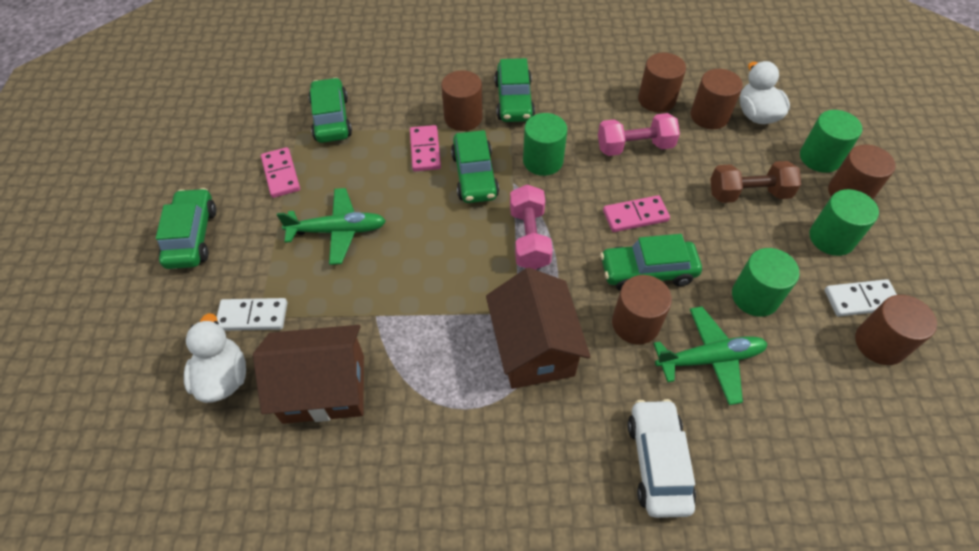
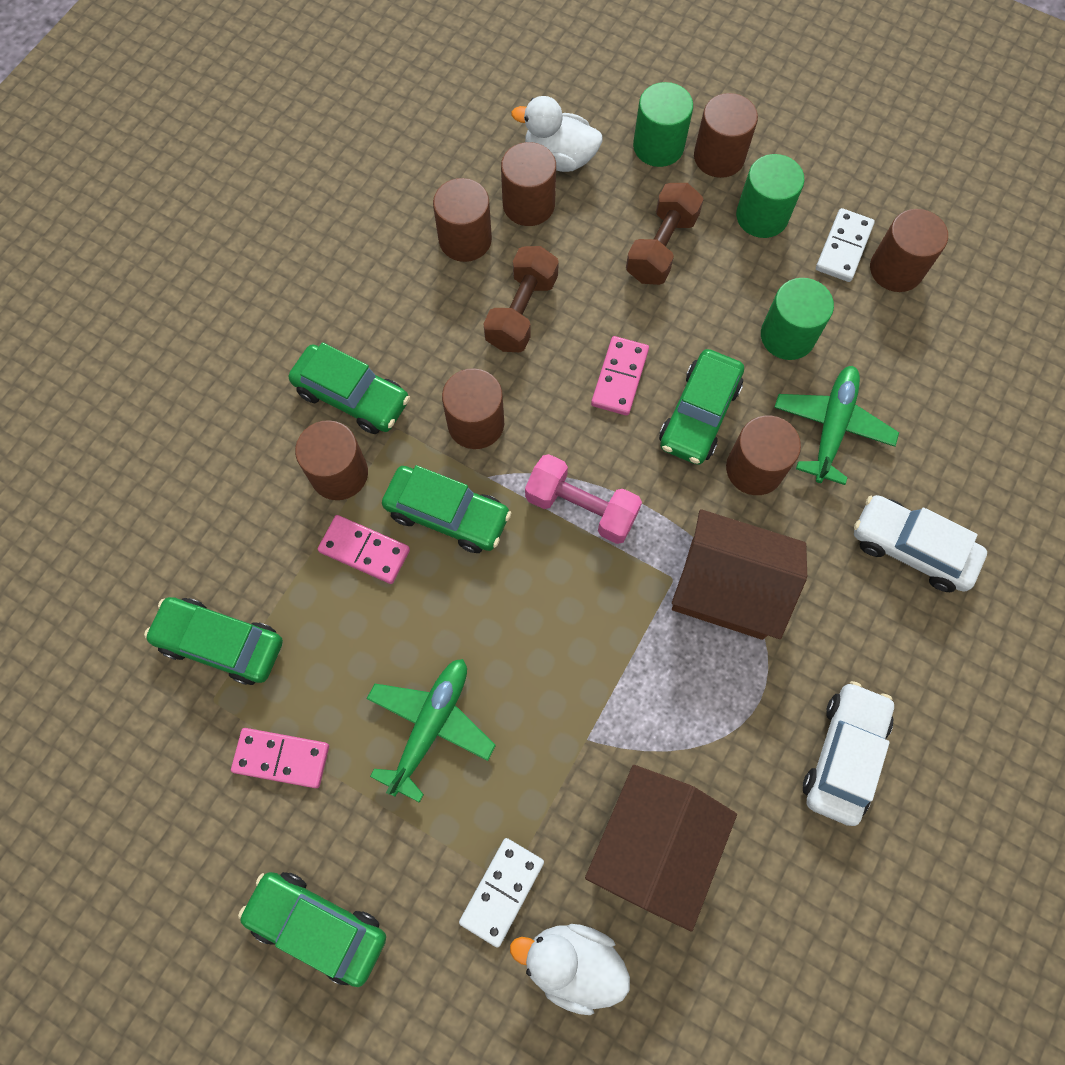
camera: 60 degrees left, 15 degrees up
(458, 487) = (843, 754): none -> white car
(543, 161) = (476, 423): green cylinder -> brown cylinder
(634, 147) = (521, 312): pink dumbbell -> brown dumbbell

